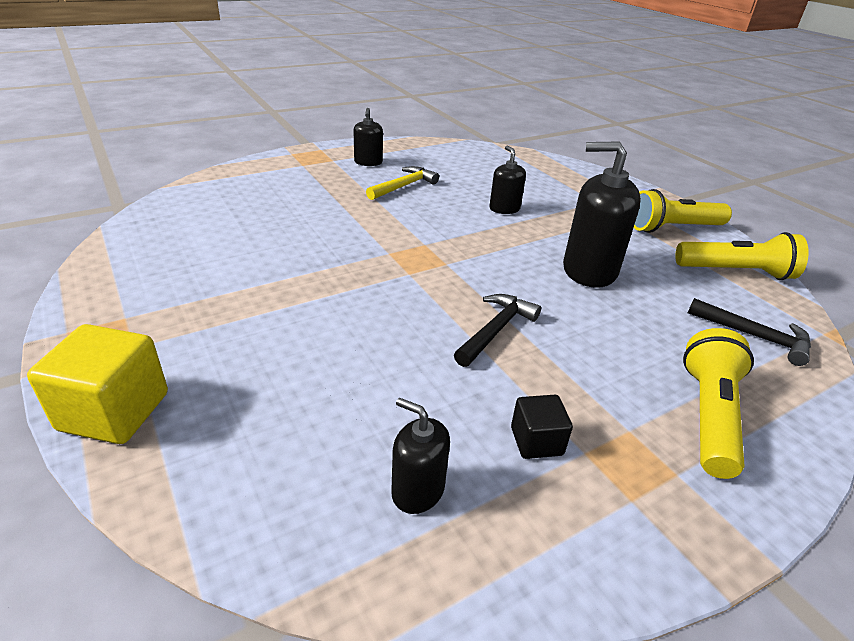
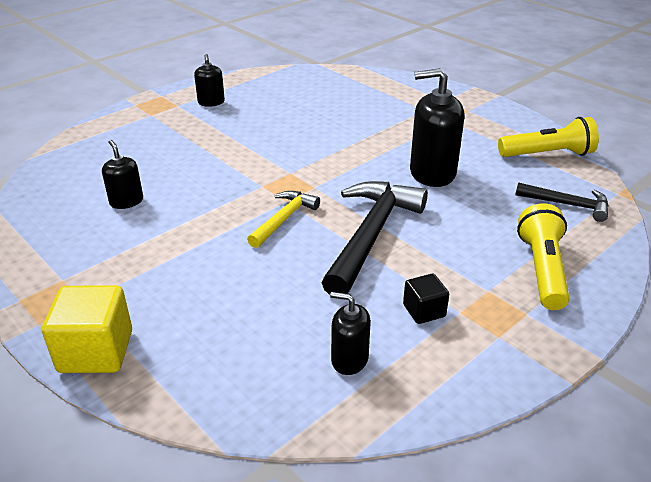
camera: 10 degrees left, 0 degrees up
(404, 186) = (253, 121): yellow hammer -> yellow hammer (284, 219)
(496, 330) = (371, 235): black hammer -> black hammer, size x1.82
(504, 209) = (348, 129): black soap dispenser -> black soap dispenser (126, 201)
(672, 228) = (492, 123): yellow flashlight -> none

